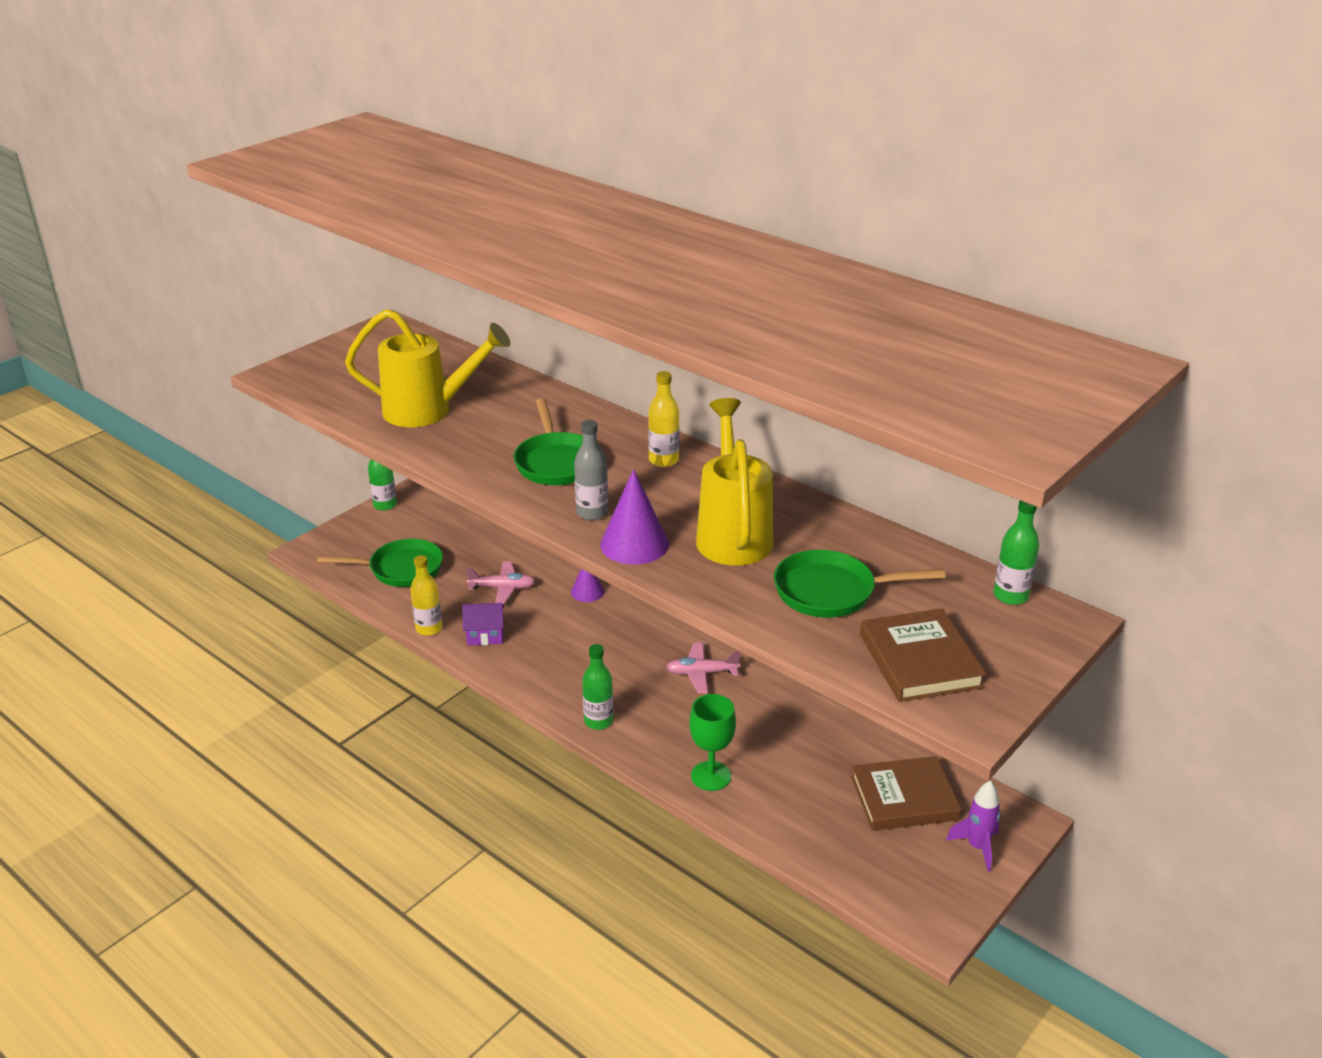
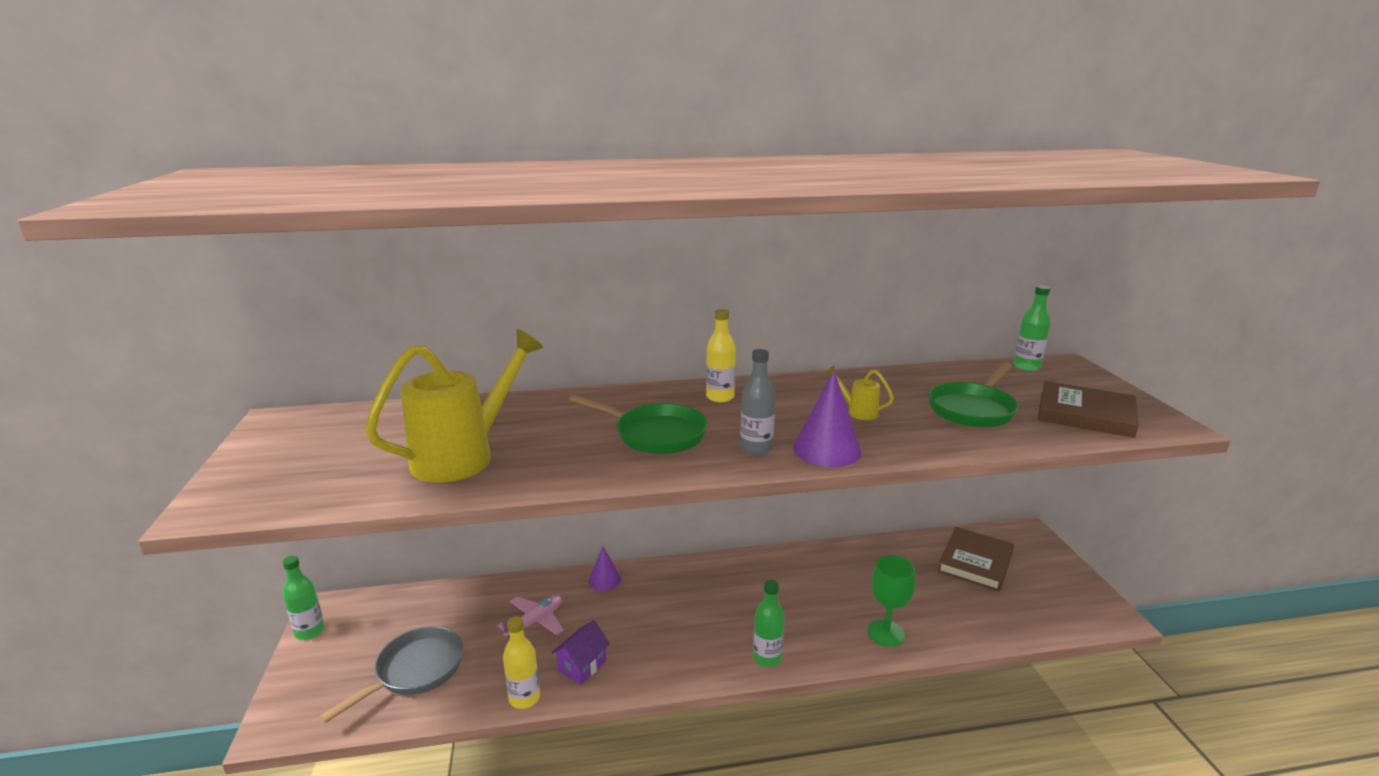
camera: 50 degrees left, 10 degrees down
(401, 569) = (415, 671): green pan -> grey pan
(701, 673) = (766, 576): pink plane -> none
(732, 534) = (857, 411): yellow watering can -> yellow watering can, size x0.43
(977, 847) = (1042, 560): purple rocket -> none

